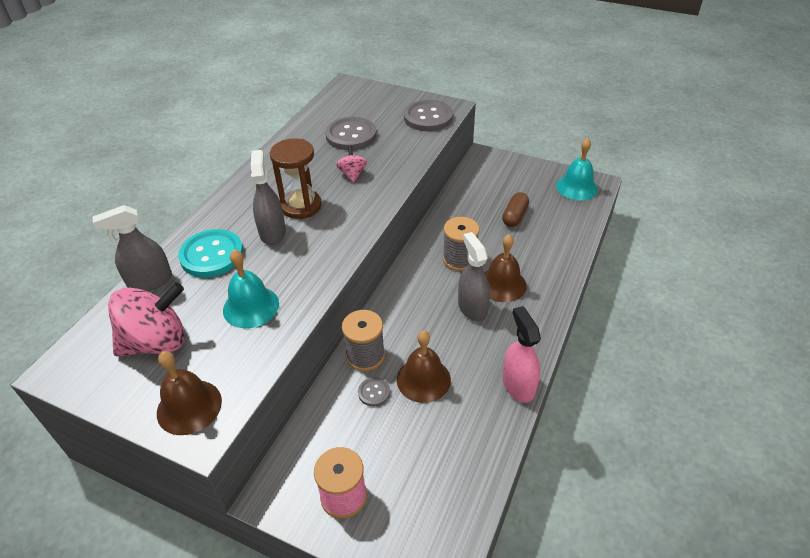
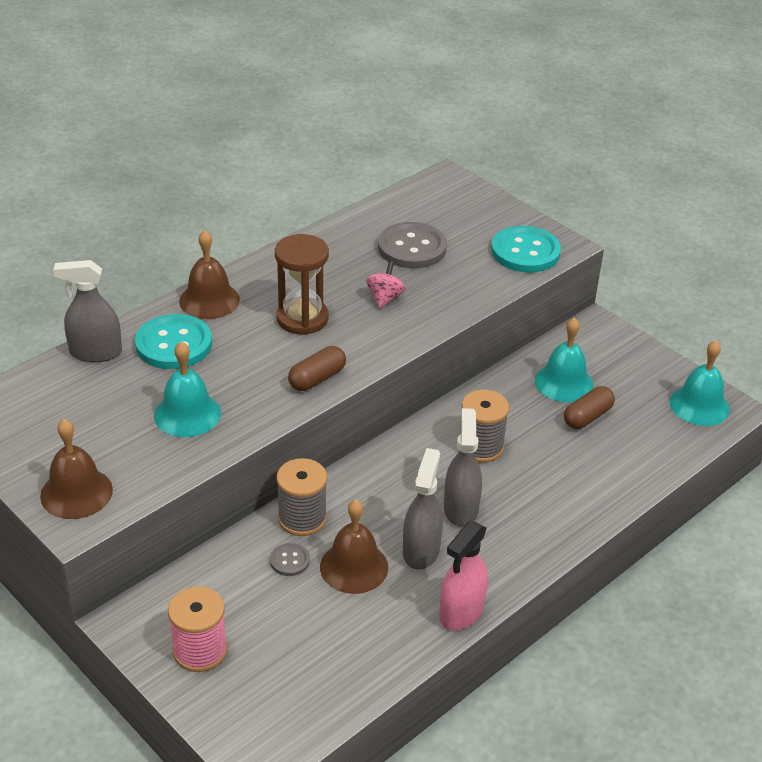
camera: 20 degrees right, 5 degrees down
(157, 342) = (74, 419): pink spinning top -> none
(272, 232) = (253, 340): grey spray bottle -> grey spray bottle (421, 550)
(337, 246) = (317, 378): none -> brown capsule
(428, 117) = (525, 252): grey button -> turquoise button
(486, 198) = (564, 382): none -> turquoise bell
(502, 284) = (516, 494): brown bell -> brown bell (209, 300)
(518, 385) = (461, 612): pink spray bottle -> pink spray bottle turned 150 degrees counterclockwise

